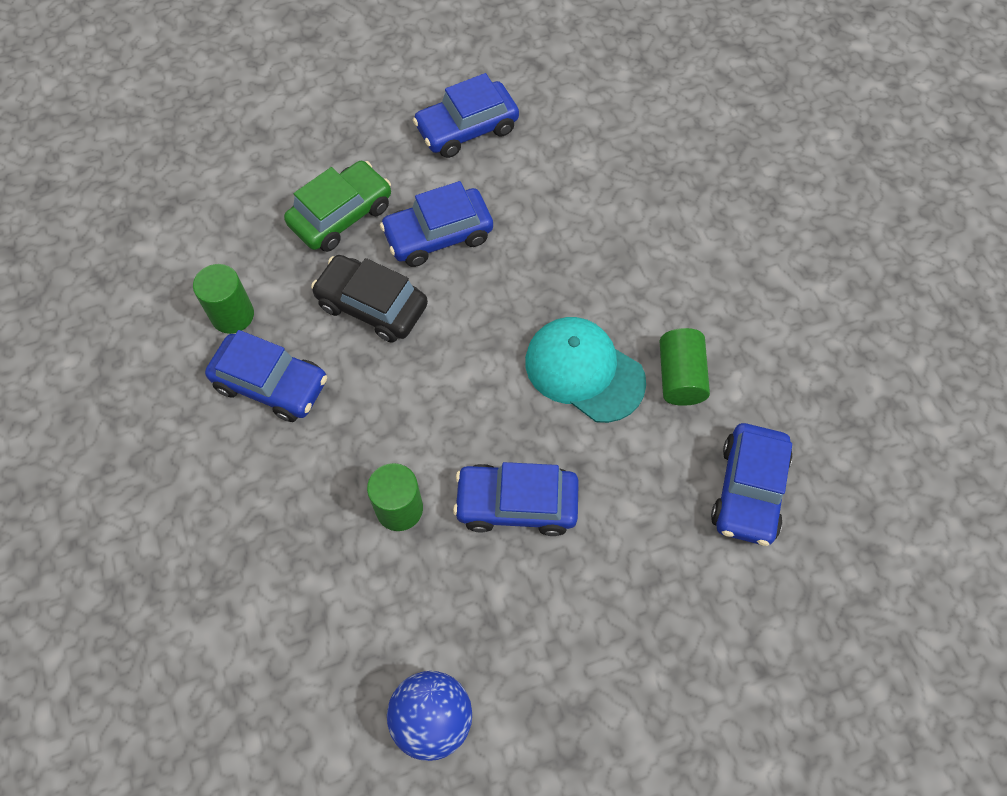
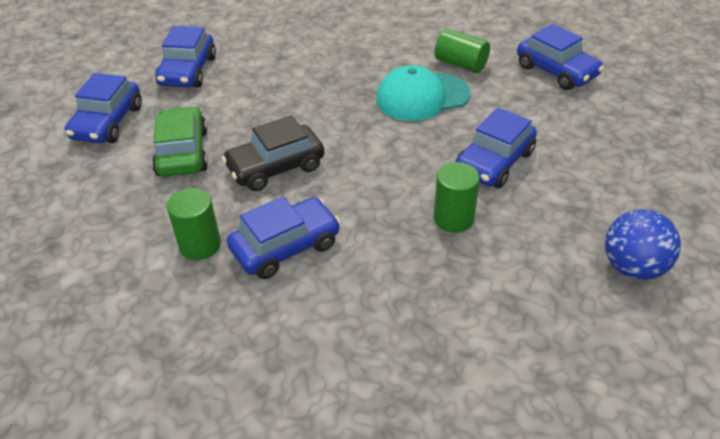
camera: 55 degrees left, 20 degrees down
(438, 235) = (254, 115): blue car -> blue car (107, 122)

